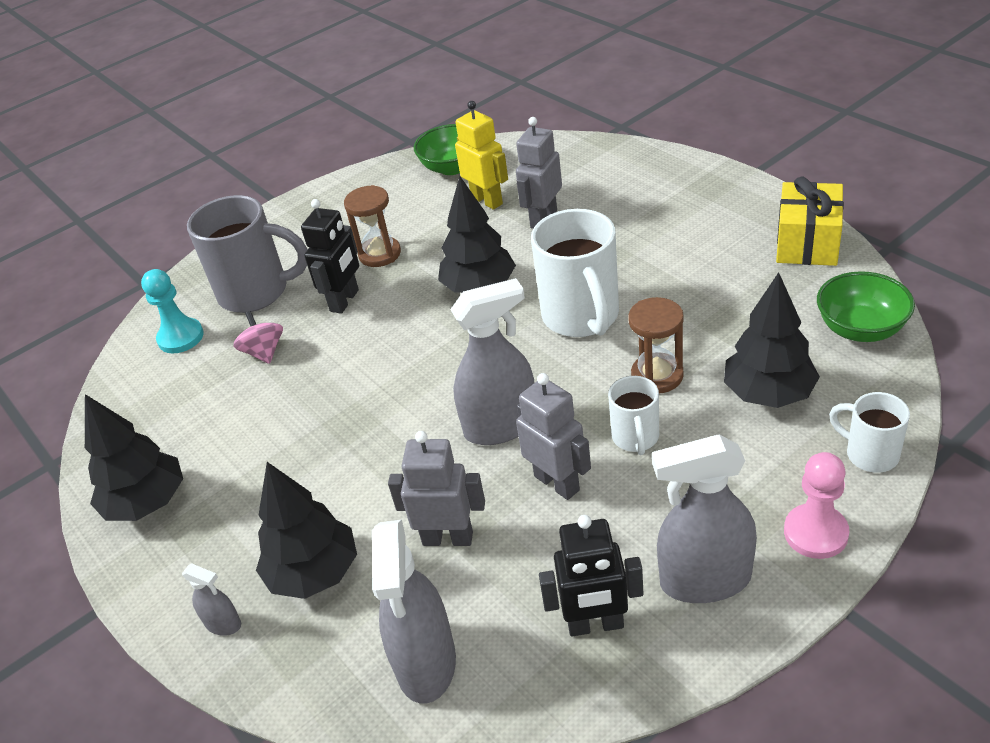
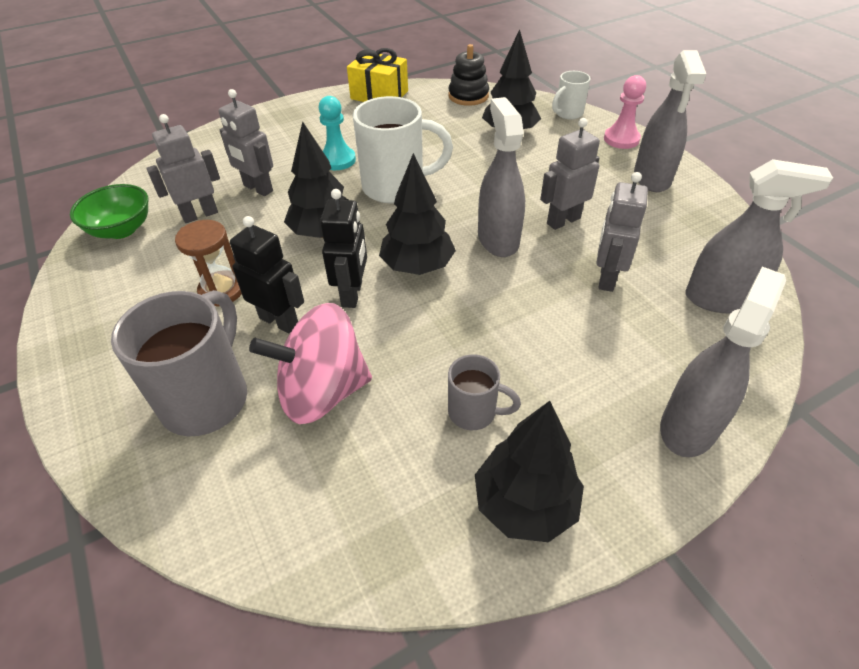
camera: 85 degrees left, 5 degrees up
(181, 337) = (242, 480): turquoise pawn -> turquoise pawn (337, 160)
(223, 624) = (688, 426): grey spray bottle -> grey spray bottle, size x2.10
(242, 453) = (474, 412): none -> grey mug
(264, 352) = (322, 391): pink spinning top -> pink spinning top, size x2.03
(314, 573) = (635, 359): black tree -> black tree (418, 266)
(487, 200) = (200, 215): yellow robot -> grey robot
(595, 625) = (685, 221): black robot -> black robot (352, 294)
(635, 438) = (530, 183): white mug -> none
(657, 376) = (475, 166): brown hourglass -> none
(860, 329) = (468, 96): green bowl -> black stacking toy

